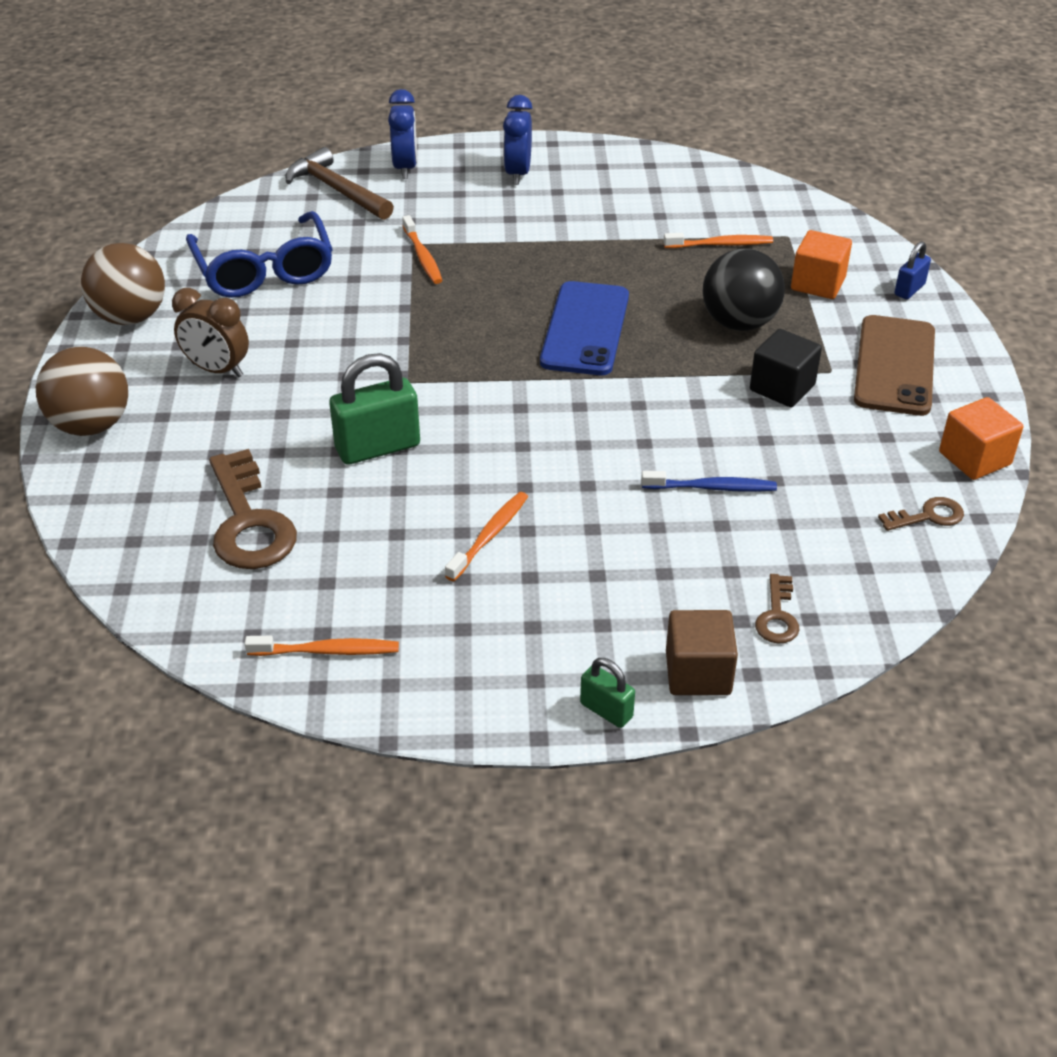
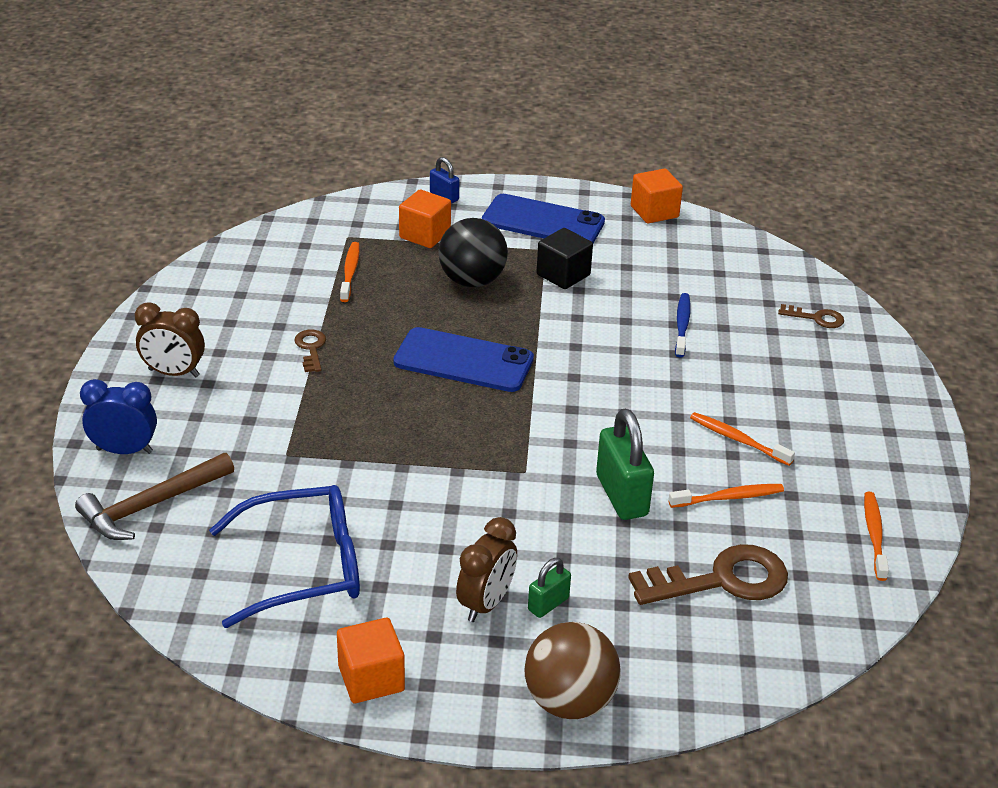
camera: 85 degrees left, 5 degrees down
(130, 317) = (371, 678): brown ball -> orange cube
(422, 256) = (313, 449): orange toothbrush -> orange toothbrush (728, 497)
(518, 174) = (174, 373): blue clock -> brown clock
(606, 710) = (914, 402): green padlock -> green padlock (548, 604)
(698, 673) = (873, 359): brown cube -> none
(894, 366) = (543, 222): brown phone -> blue phone
(927, 516) = (714, 242): brown key -> brown key (311, 349)

